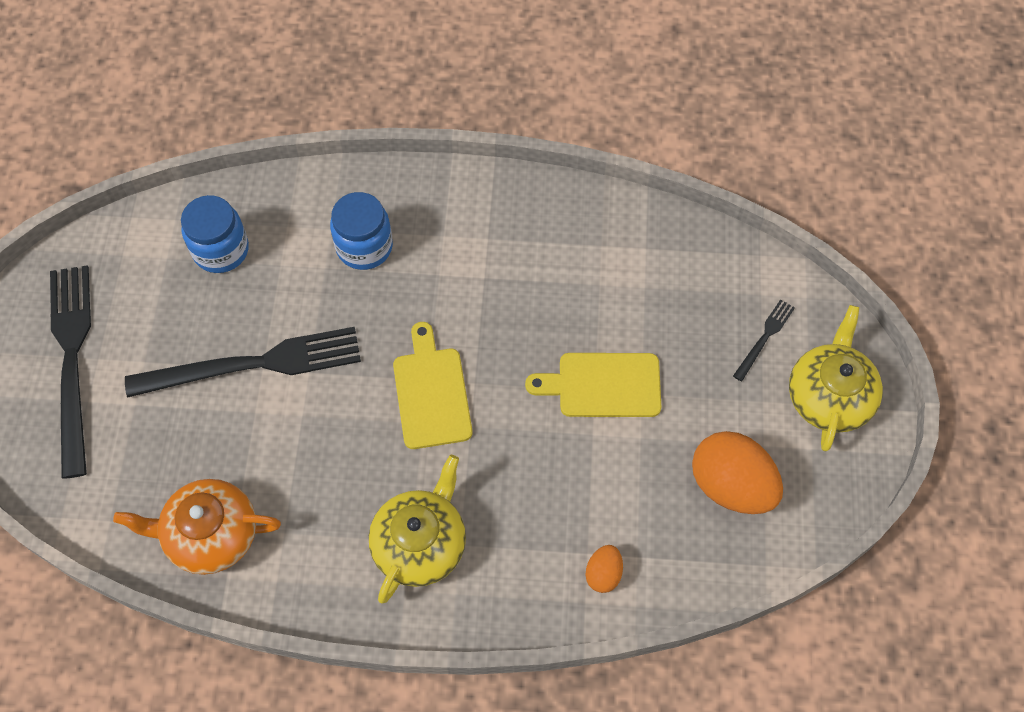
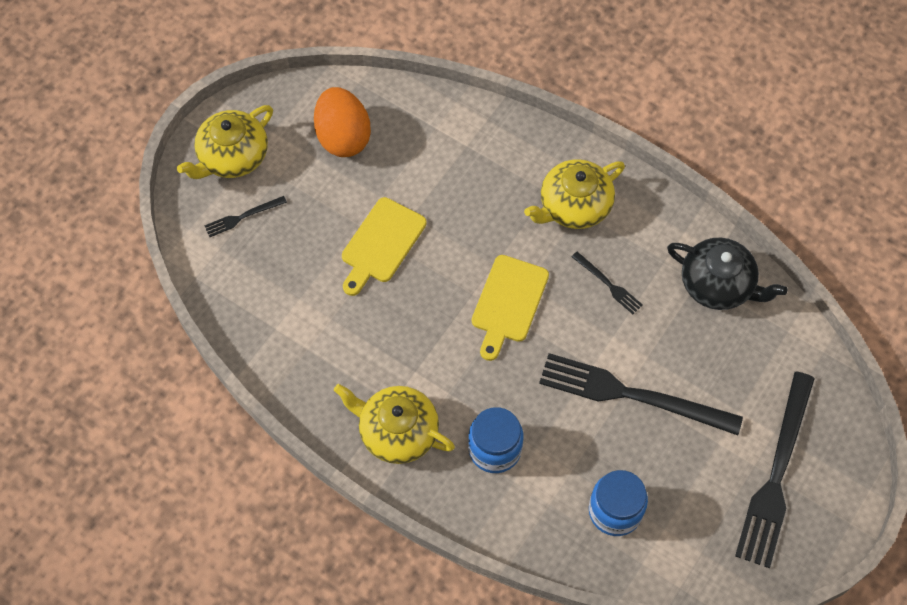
camera: 150 degrees left, 0 degrees up
(210, 535) = (718, 284): orange teapot -> black teapot
(335, 469) = (608, 284): none -> black fork
(466, 216) = (397, 431): none -> yellow teapot
(603, 385) = (381, 244): yellow cutting board -> yellow cutting board turned 90 degrees clockwise
(603, 574) = (464, 129): orange egg -> none

